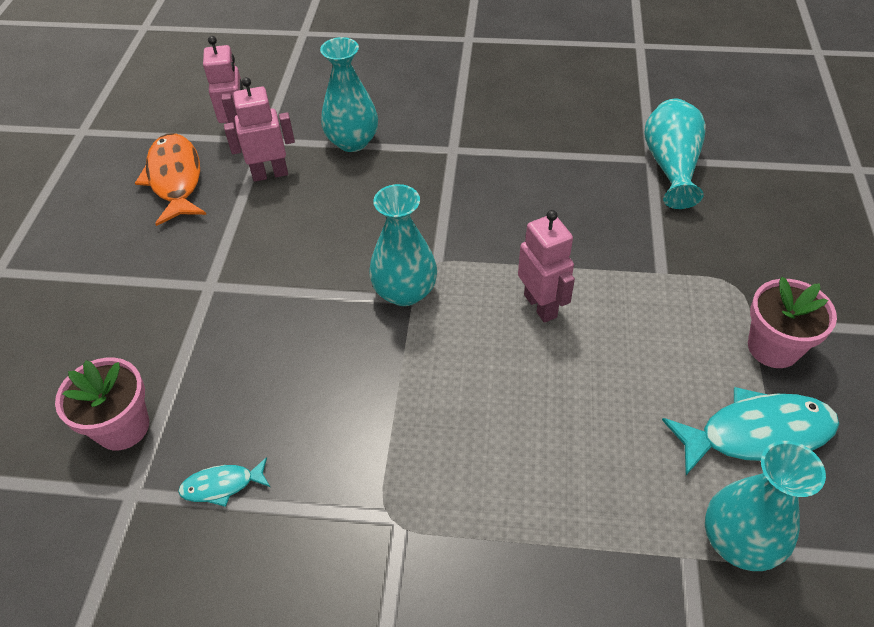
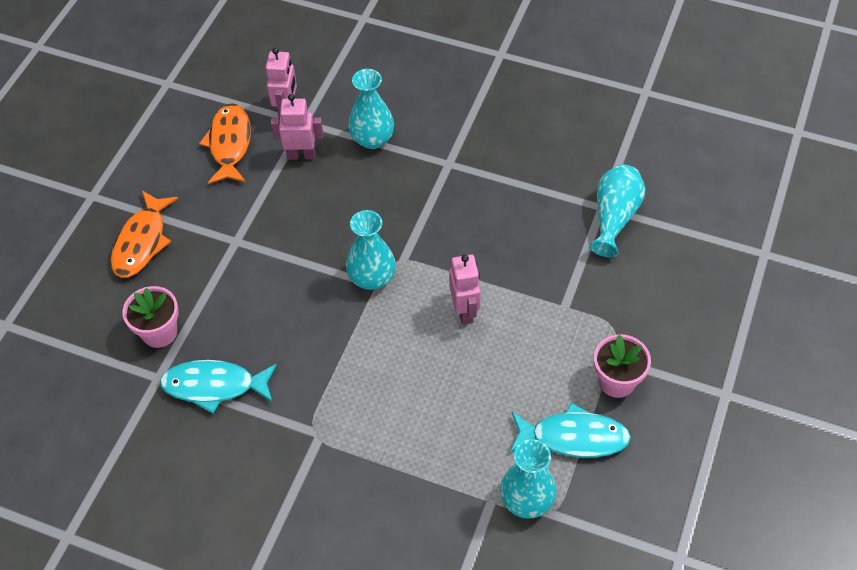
camera: 15 degrees right, 5 degrees up
(77, 313) = (142, 242): none -> orange fish
(222, 485) = (214, 386): turquoise fish -> turquoise fish, size x1.96

